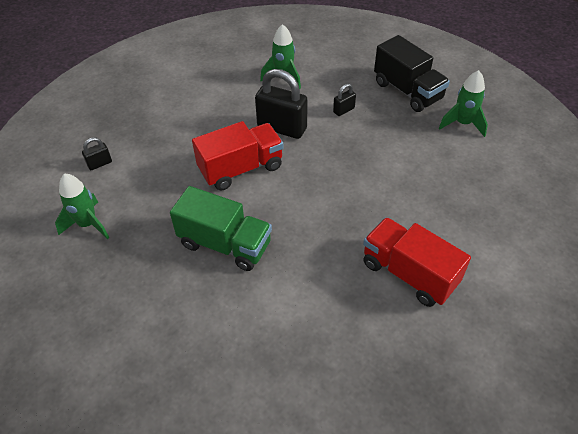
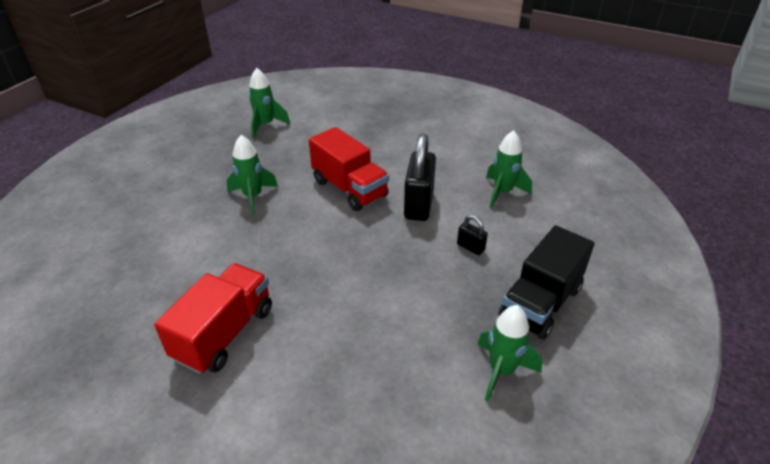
camera: 75 degrees right, 10 degrees down
(100, 164) = (332, 115): black padlock -> none
(225, 244) = (253, 197): green truck -> green rocket

